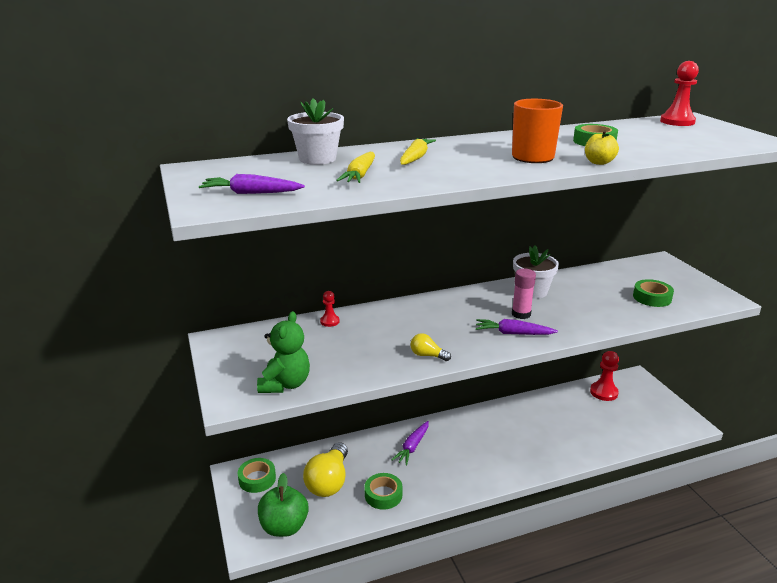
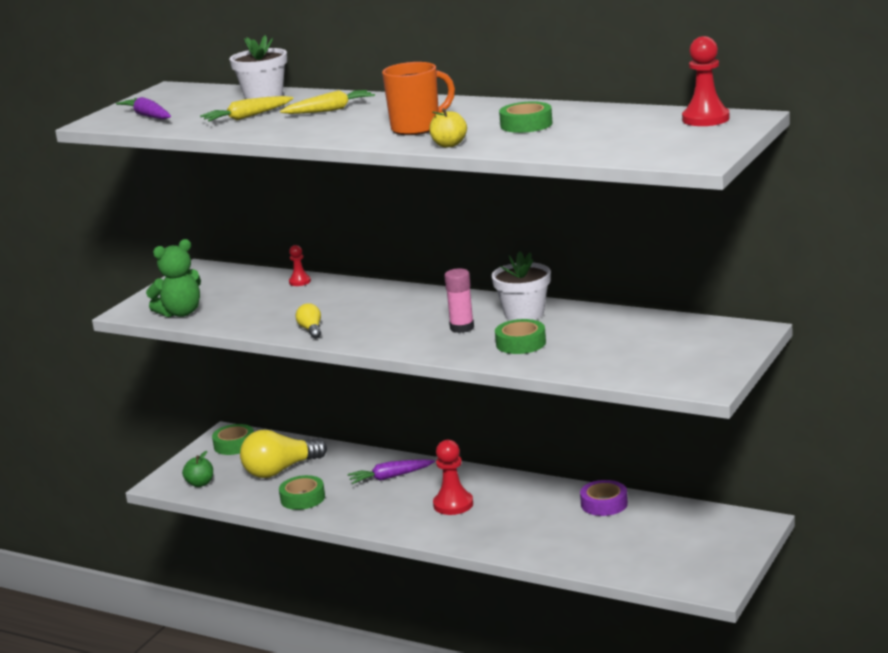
camera: 50 degrees right, 5 degrees down
(284, 527) = (200, 483): green apple -> green apple, size x0.57
(513, 333) = (415, 339): purple carrot -> none
(556, 402) = (604, 504): none -> purple tape
(603, 392) = (679, 519): red pawn -> red pawn (453, 504)
(652, 297) = (628, 358): green tape -> green tape (521, 343)

